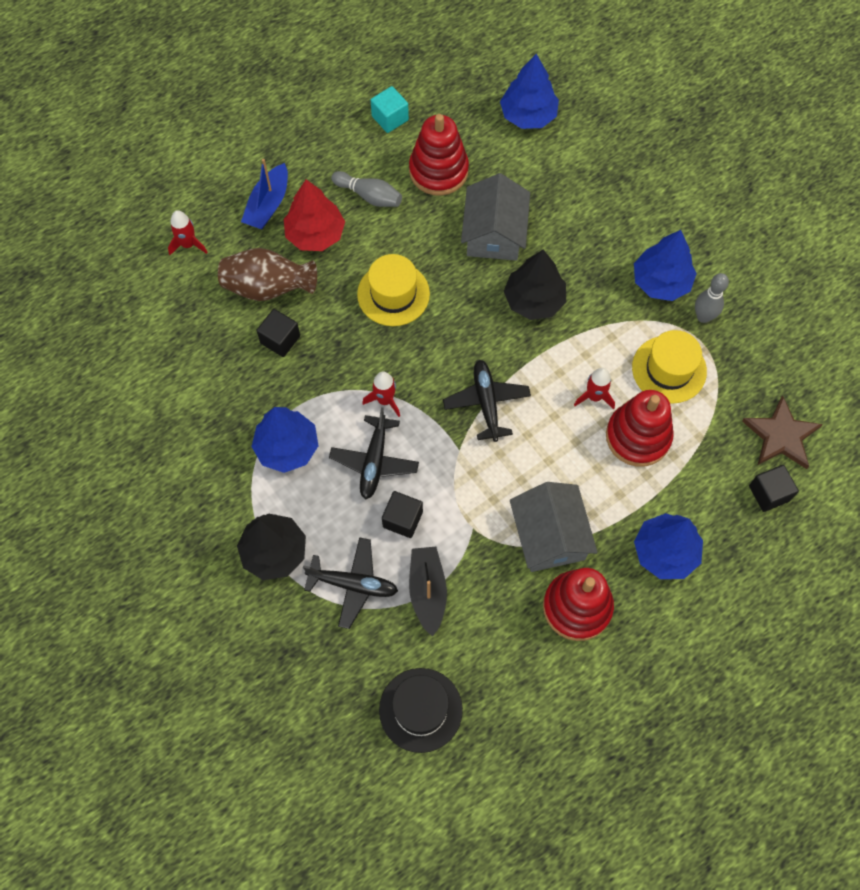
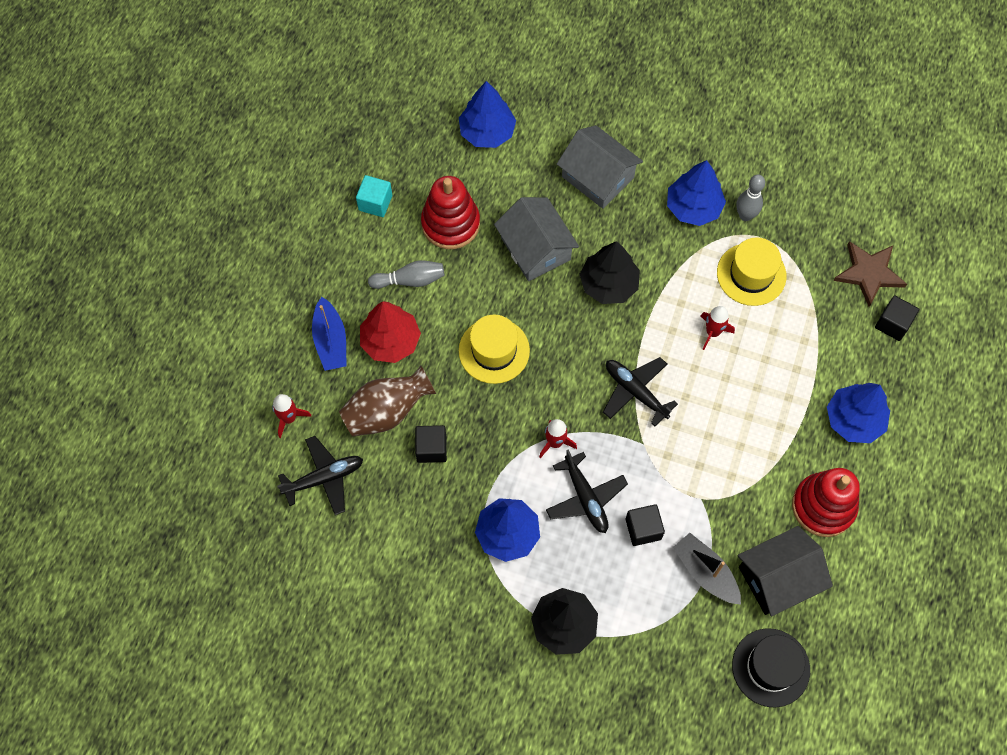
camera: 35 degrees left, 0 degrees up
(353, 584) = (645, 607): black plane -> black plane (324, 478)
(488, 639) = (778, 577): none -> black house
(549, 536) = (762, 465): grey house -> grey house (597, 177)
(638, 436) = (768, 343): red stacking toy -> none

